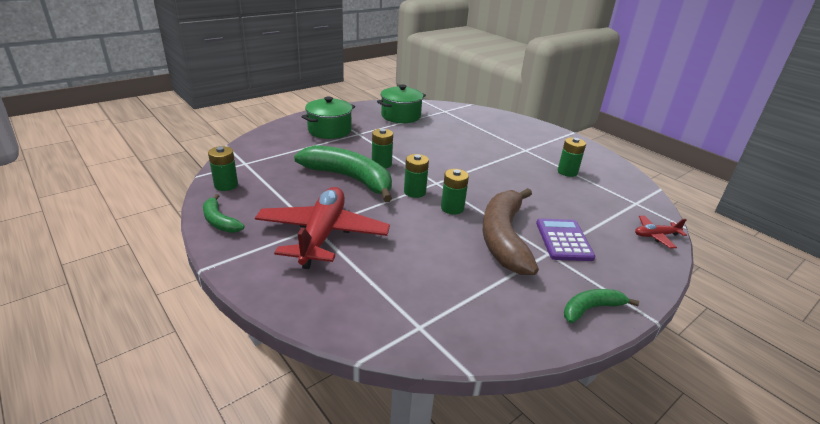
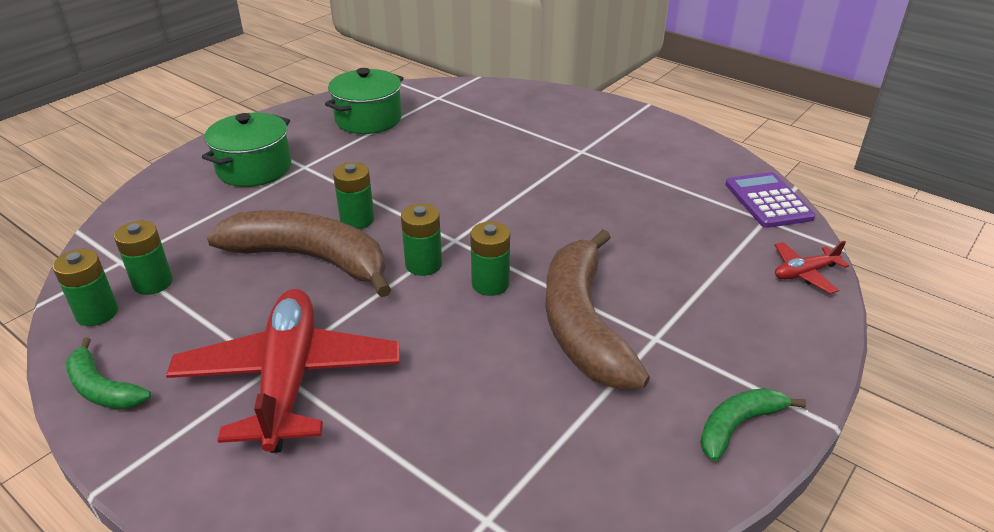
camera: 10 degrees left, 5 degrees up
(349, 179) = (310, 259): green banana -> brown banana
(563, 240) = (673, 309): purple calculator -> purple calculator (768, 201)
(567, 172) = (653, 181): green battery -> green battery (153, 283)

